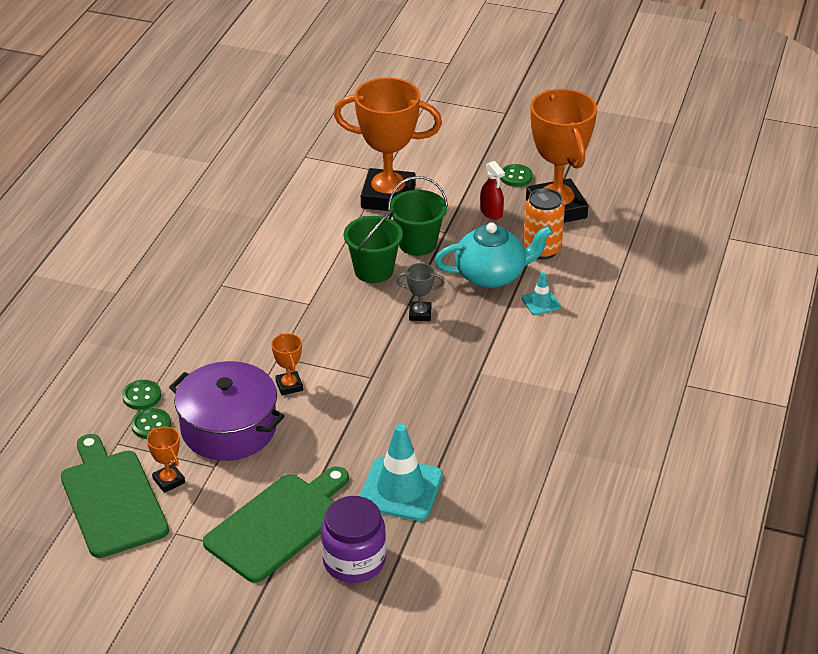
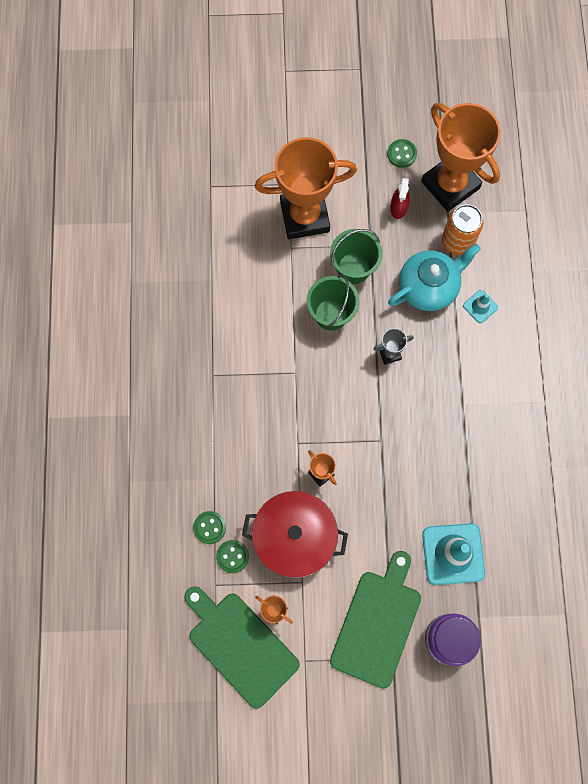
camera: 20 degrees left, 35 degrees up
(228, 428) = (294, 537): purple pot -> red pot
(491, 212) = (398, 207): red spray bottle -> red spray bottle turned 60 degrees clockwise

